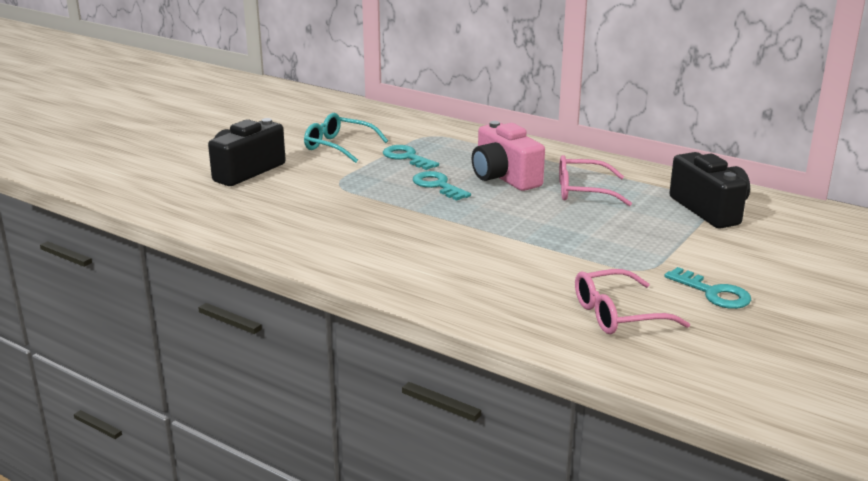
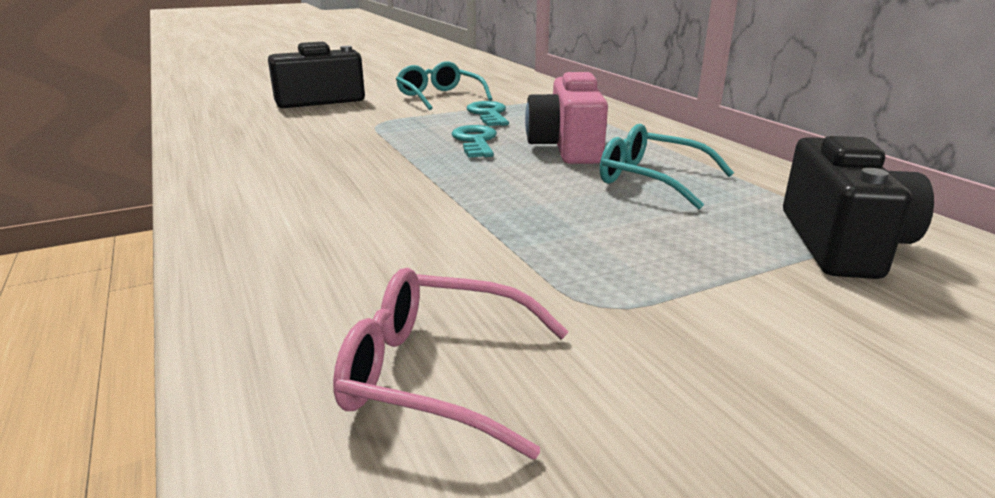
camera: 30 degrees right, 0 degrees up
(583, 191) = (651, 179): pink glasses -> turquoise glasses
(713, 293) = (688, 396): turquoise key -> none

